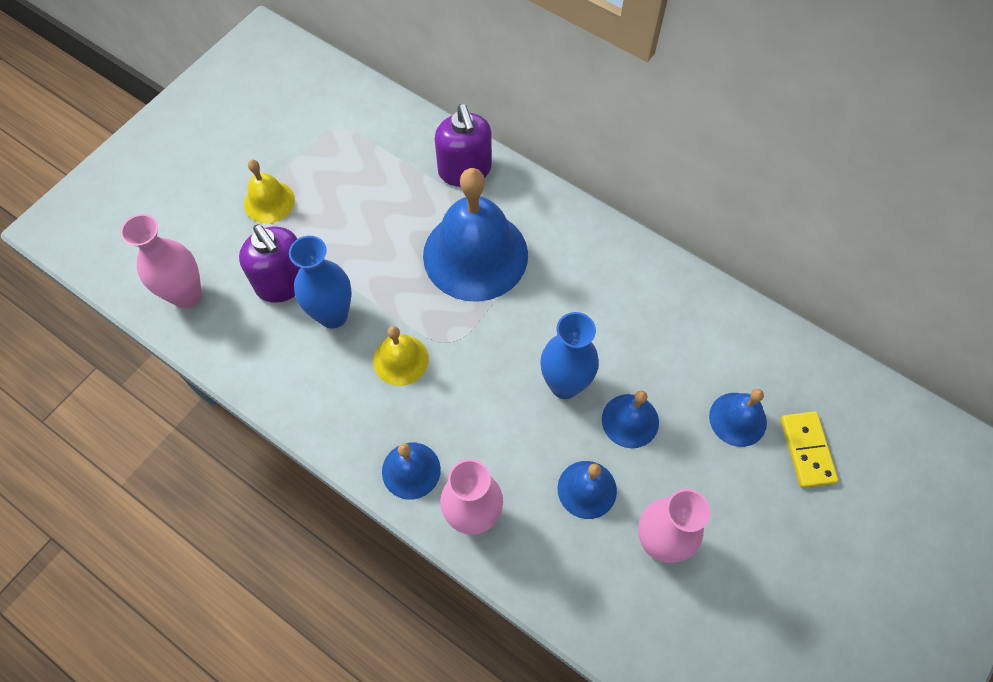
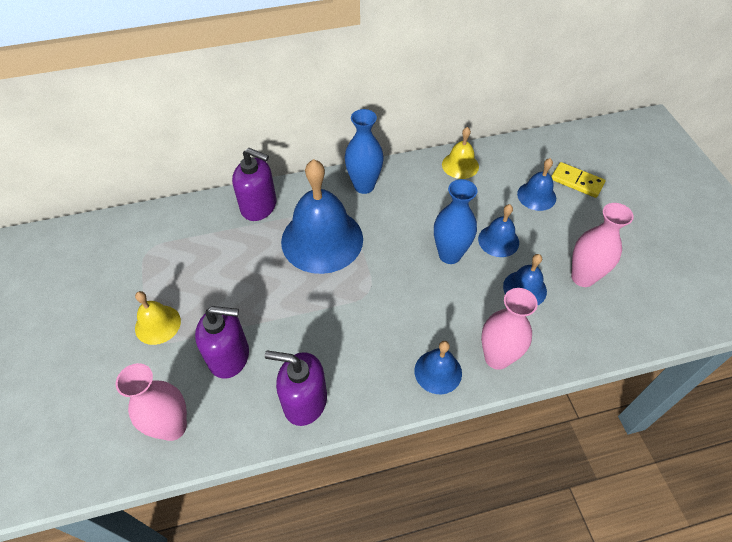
camera: 50 degrees left, 10 degrees down
(288, 377) = (304, 401): none -> purple soap dispenser
(333, 315) = (285, 343): blue vase -> blue vase (364, 186)
(401, 360) = (355, 326): yellow bell -> yellow bell (460, 165)

